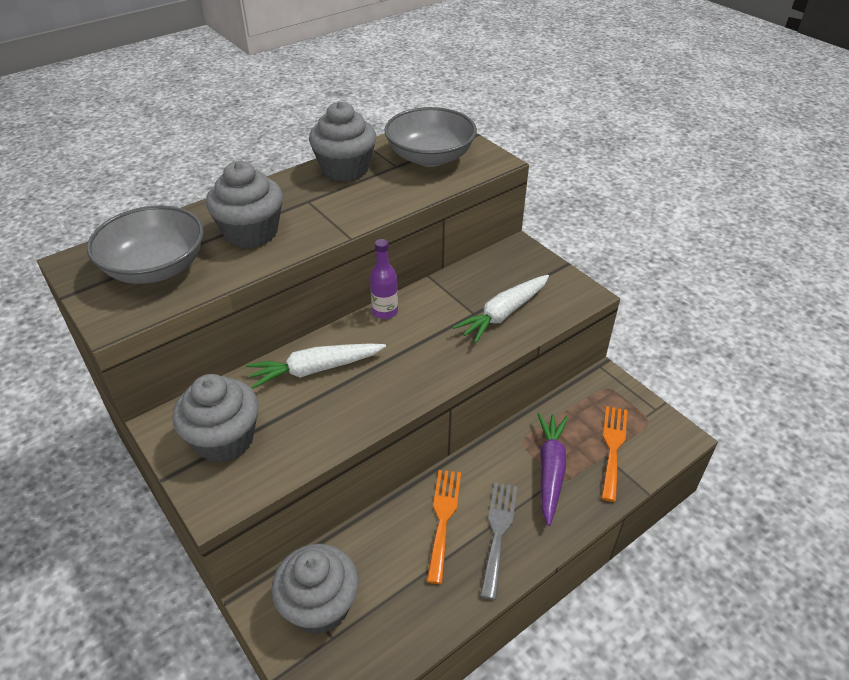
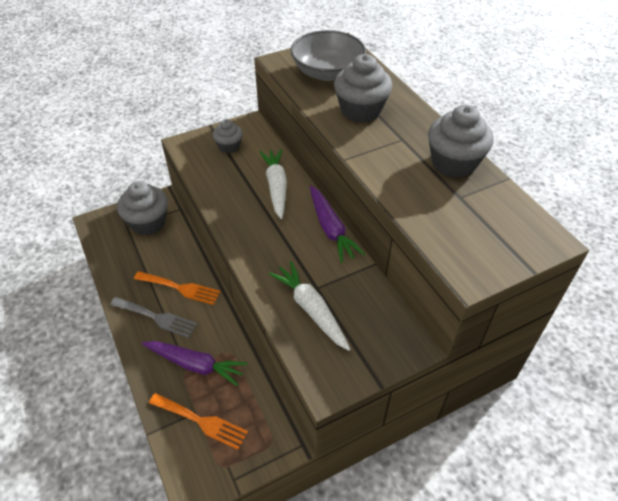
camera: 100 degrees right, 5 degrees up
(224, 439) = (229, 146): grey cupcake -> grey cupcake, size x0.59
(385, 311) = (331, 229): purple bottle -> purple carrot
(430, 157) = (477, 224): grey bowl -> none

